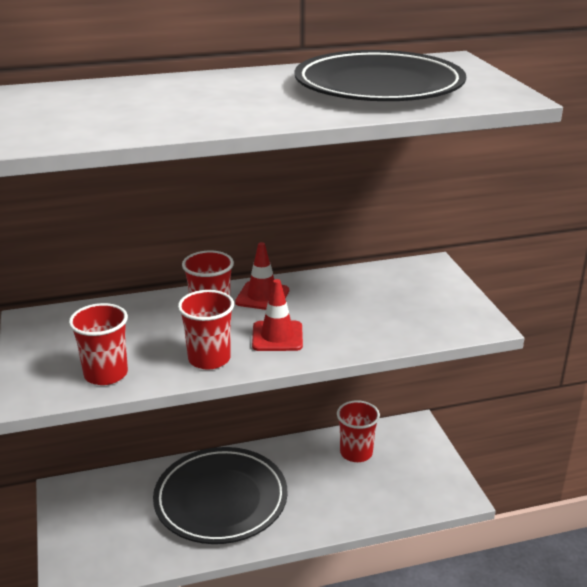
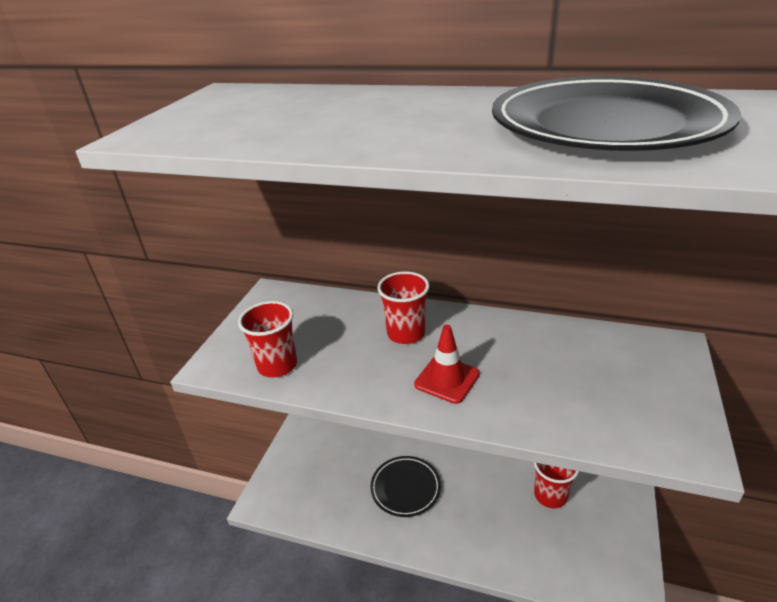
camera: 35 degrees right, 5 degrees up
(209, 359) = (368, 382): red cup -> none
(221, 500) = (405, 488): black plate -> black plate, size x0.58
(262, 296) = (466, 328): red traffic cone -> none

